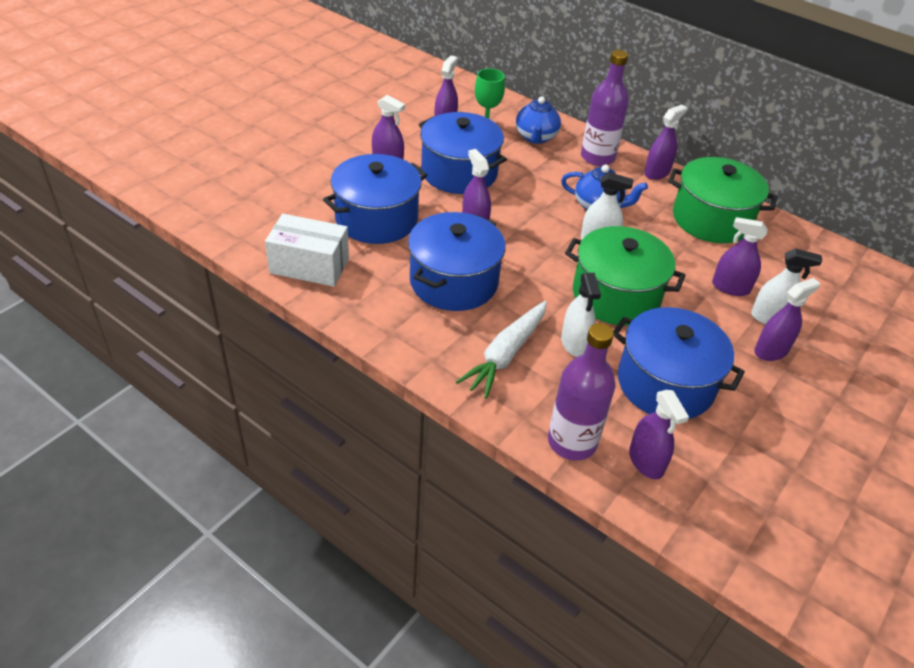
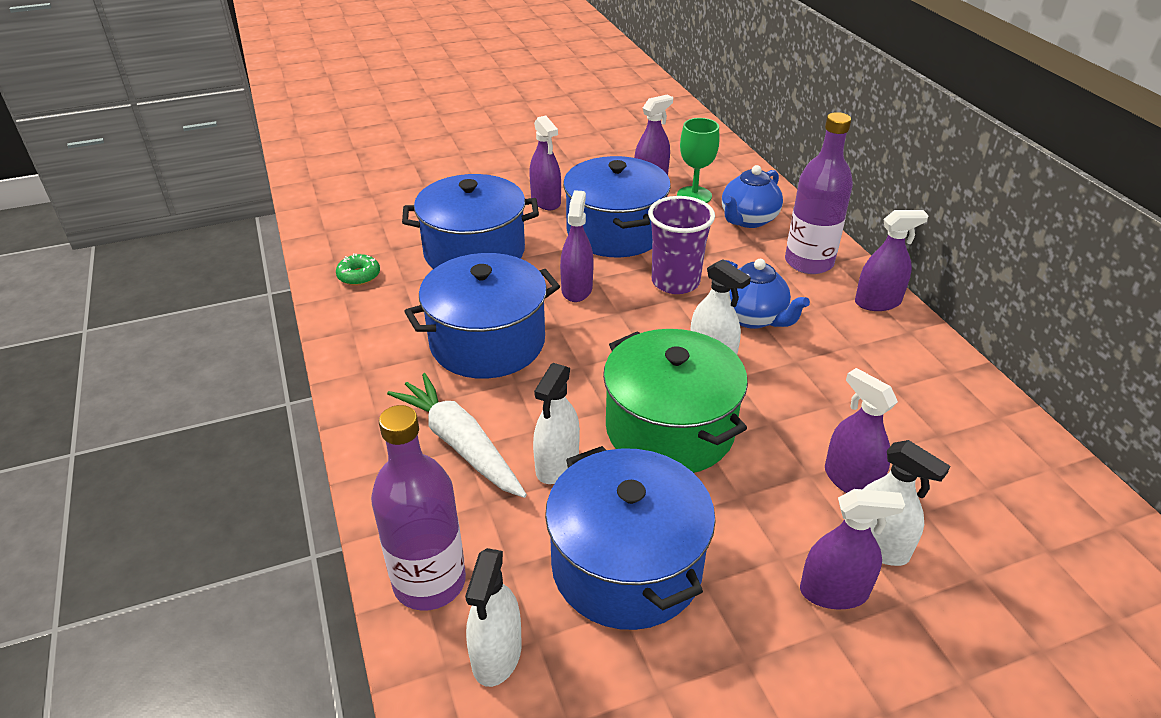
camera: 35 degrees right, 5 degrees down
(309, 265) = (359, 276): white box -> green donut
(505, 355) = (460, 444): white carrot -> white carrot turned 75 degrees clockwise
(531, 197) = (675, 282): none -> purple cup
(646, 461) = (497, 655): purple spray bottle -> white spray bottle
(711, 219) = (906, 383): green pot -> none

